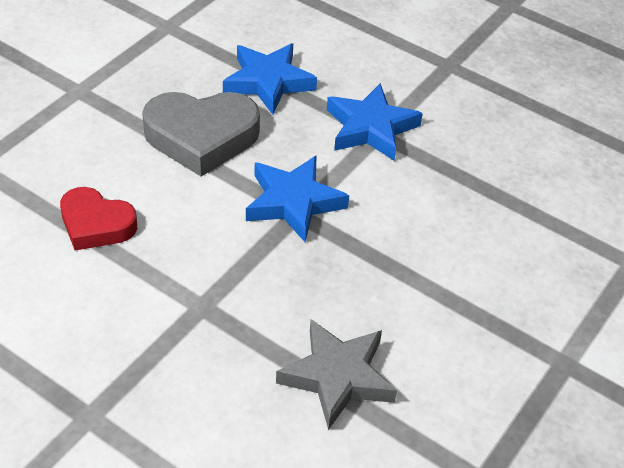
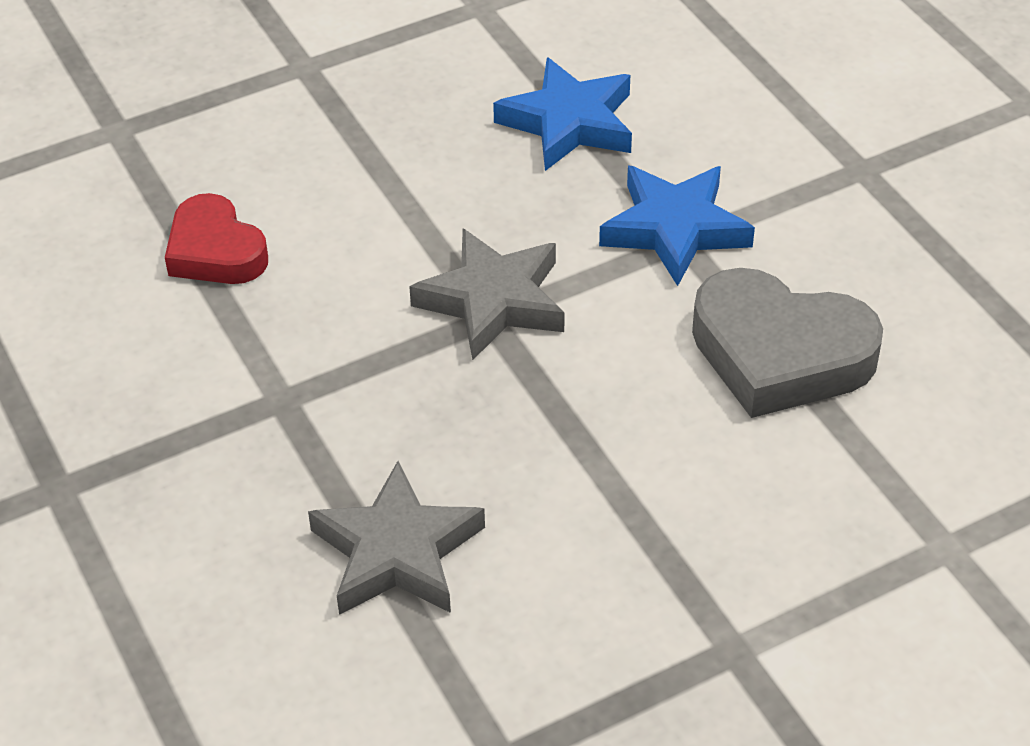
camera: 30 degrees right, 0 degrees up
(201, 137) = (425, 175): grey heart -> grey heart (779, 354)
(294, 202) = (493, 301): blue star -> grey star

